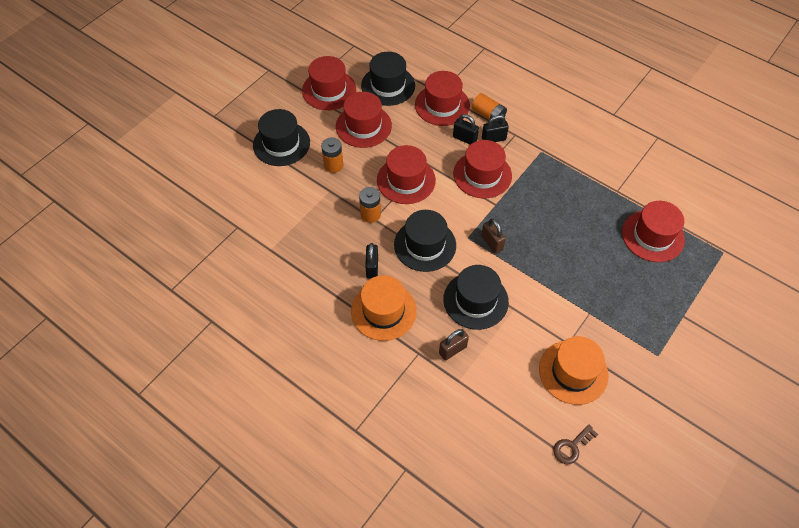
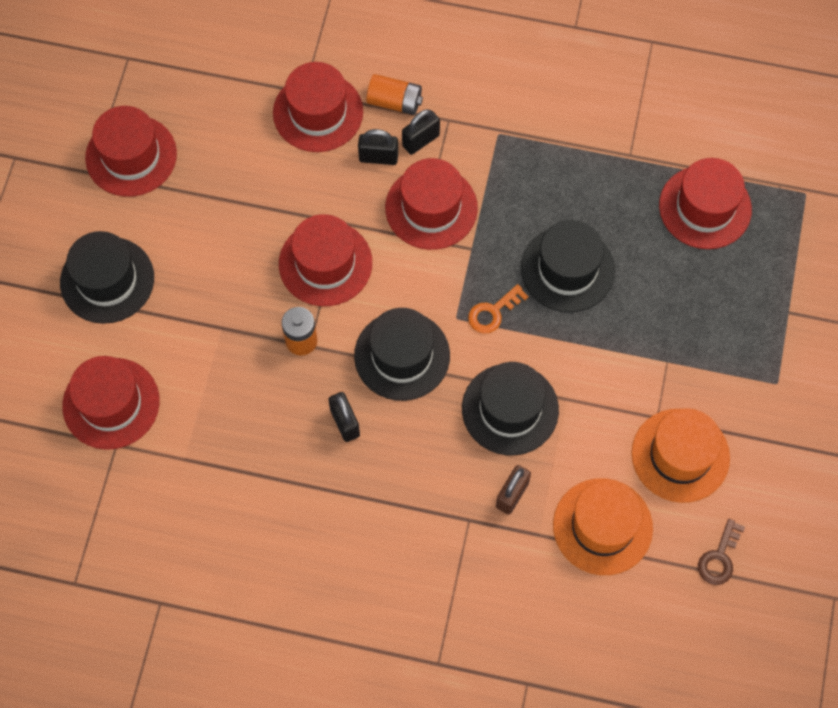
camera: 25 degrees left, 10 degrees up
(333, 165) = (206, 283): orange battery -> none
(363, 126) = (217, 198): red hat -> red hat (111, 403)
(383, 311) = (393, 480): orange hat -> orange hat (602, 526)
(388, 85) = (219, 111): black hat -> black hat (567, 269)
(492, 243) = (493, 312): brown padlock -> orange key

